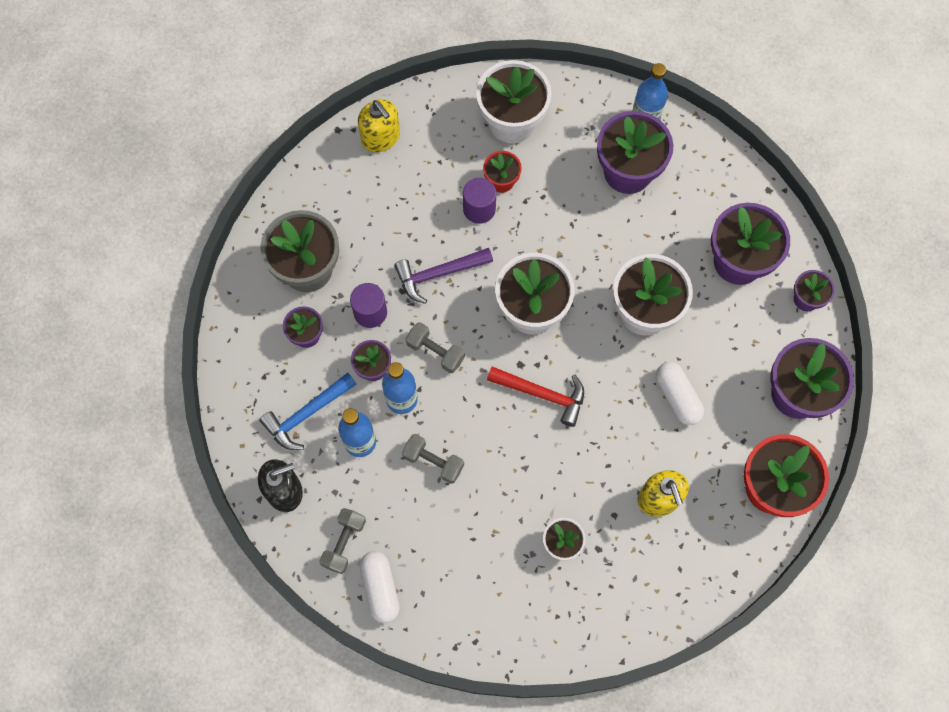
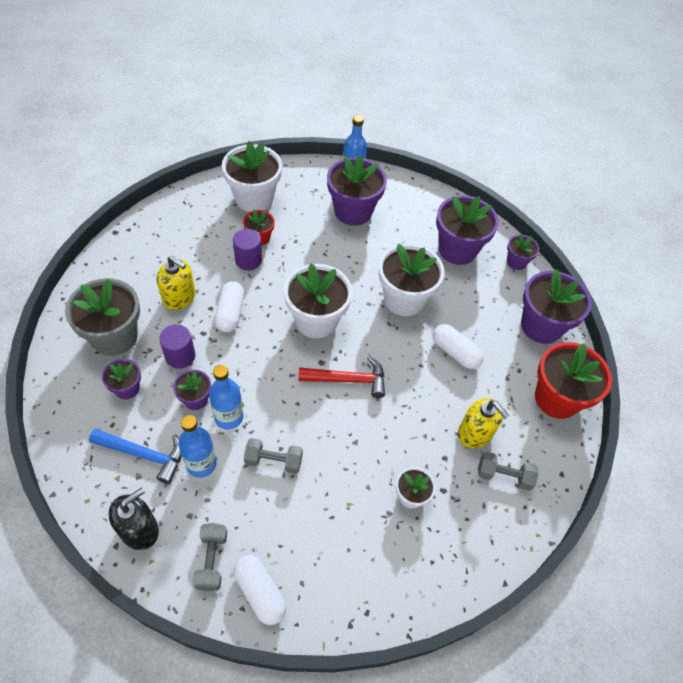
camera: 25 degrees left, 15 degrees down
(306, 414) = (144, 454): blue hammer -> blue hammer turned 105 degrees counterclockwise
(380, 137) = (152, 230): yellow soap dispenser -> yellow soap dispenser (179, 297)
(435, 352) = (246, 371): grey dumbbell -> grey dumbbell (504, 476)
(438, 274) = (230, 313): purple hammer -> white capsule

